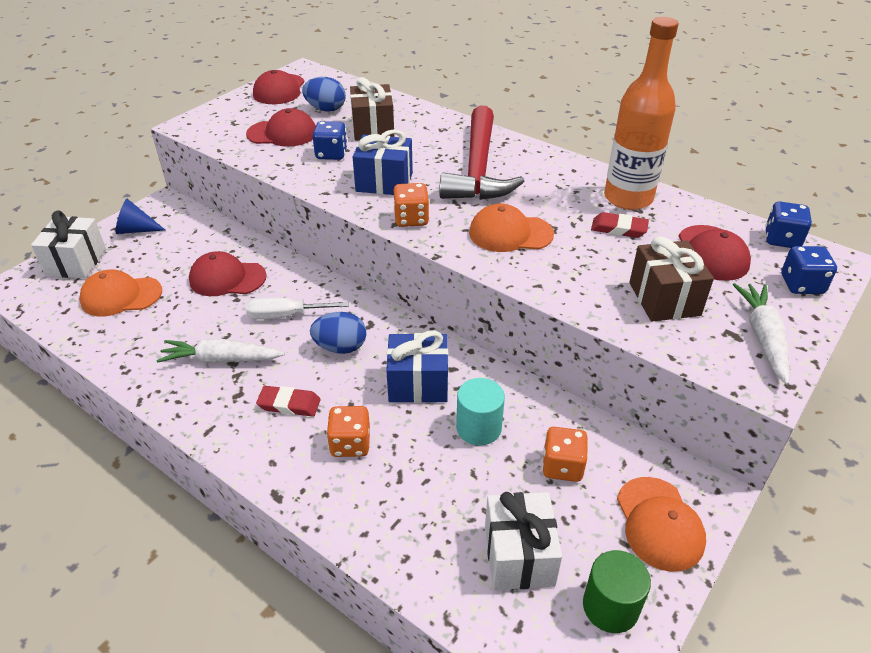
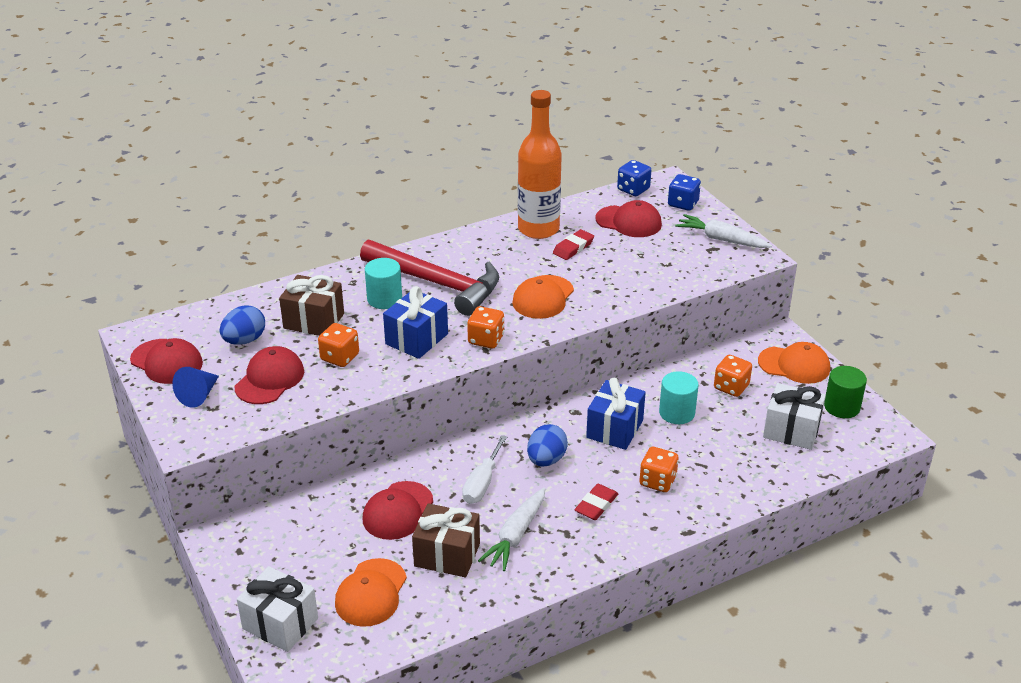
camera: 65 degrees left, 5 degrees down
(136, 230) = (254, 567): blue cone -> blue cone (199, 395)
(331, 154) = (340, 357): blue dice -> orange dice
(431, 150) = (384, 299): none -> turquoise cylinder
(664, 299) = (663, 260): brown gift -> brown gift (447, 555)

